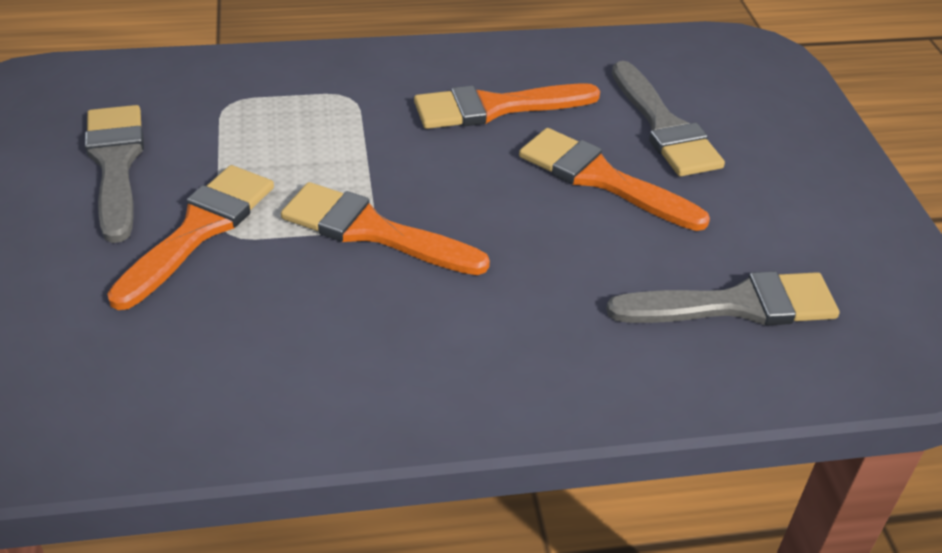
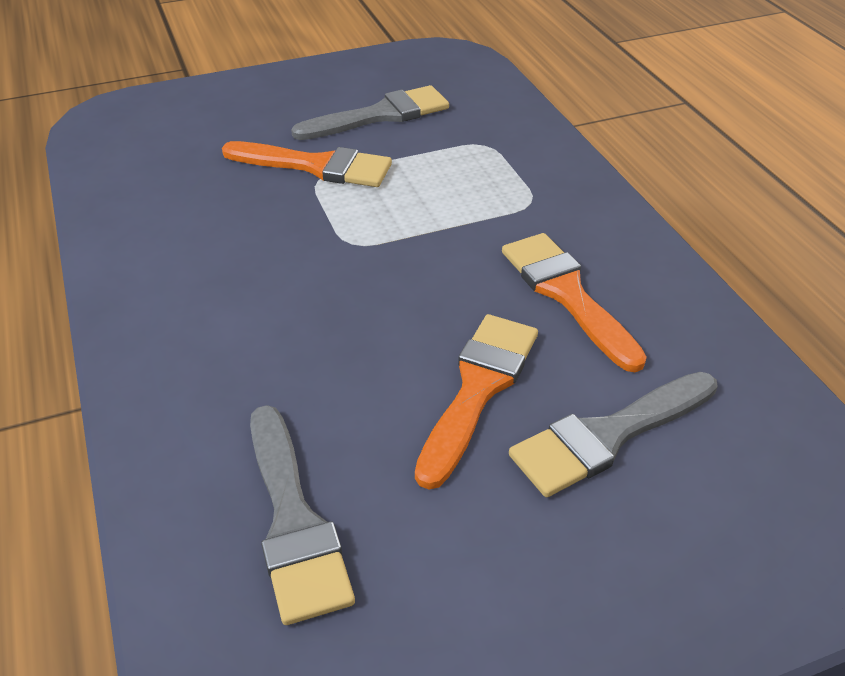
camera: 80 degrees right, 0 degrees up
(373, 231) = (341, 249): orange brush -> none

